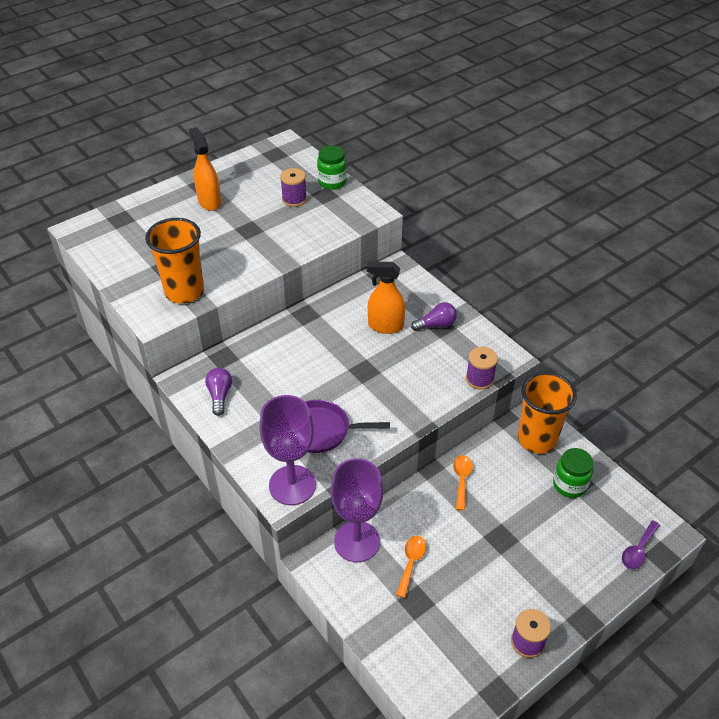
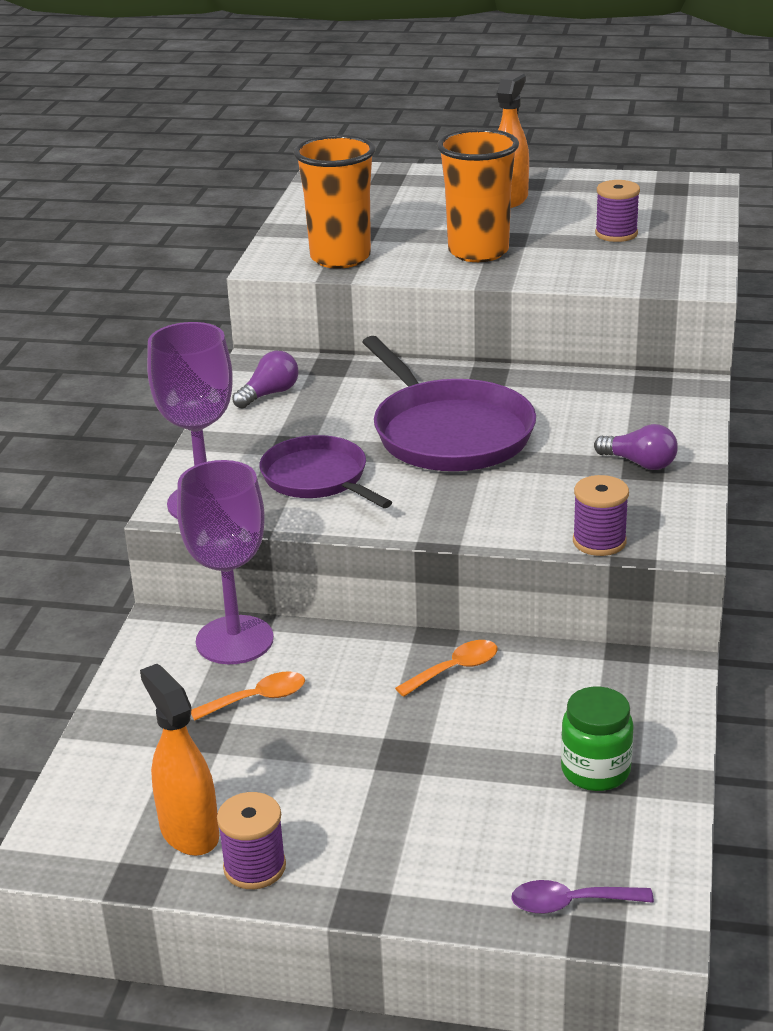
camera: 50 degrees right, 15 degrees down
(332, 182) = (697, 237): green jar -> none
(338, 361) = (449, 433): none -> purple pan
(385, 326) = (568, 432): orange spray bottle -> orange spray bottle (189, 832)
(537, 439) = (633, 698): orange cup -> orange cup (478, 252)

